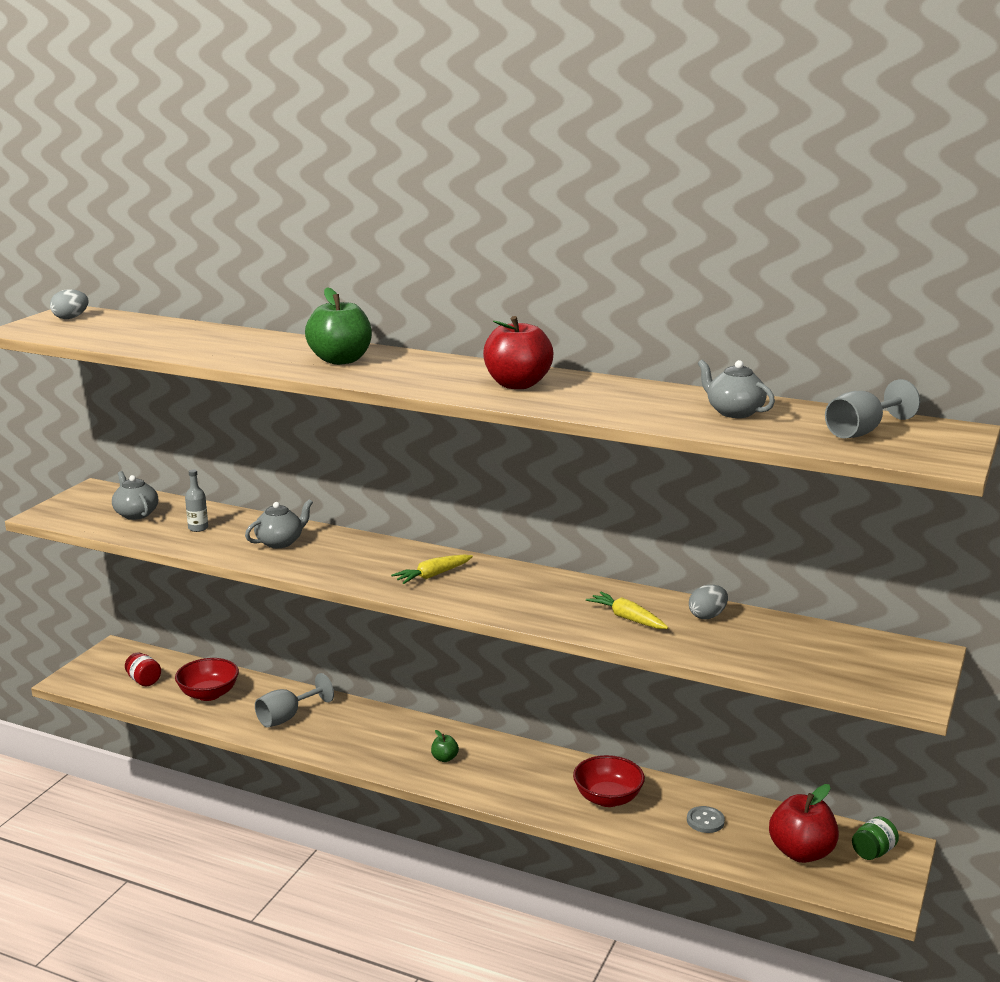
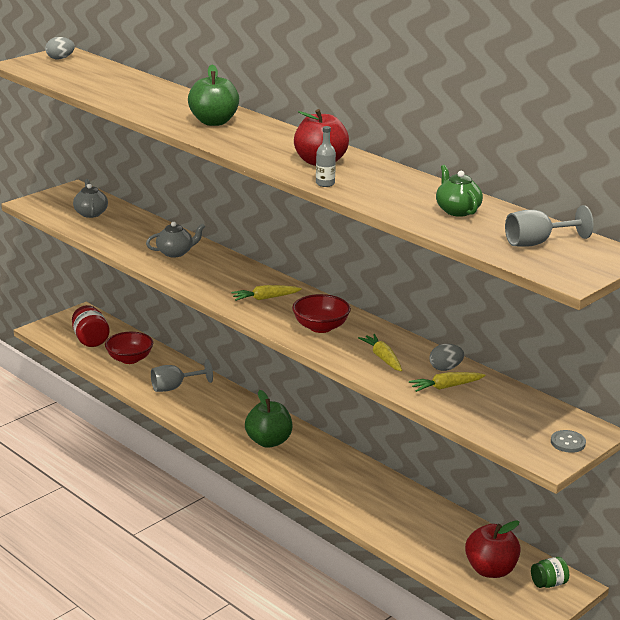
camera: 20 degrees right, 5 degrees up
(144, 680) = (90, 340): red jar -> red jar, size x1.56
(198, 528) = (126, 232): grey bottle -> grey bottle (325, 184)
(444, 758) = (269, 441): green apple -> green apple, size x2.20
(608, 798) = (370, 497): red bowl -> red bowl (321, 327)
(705, 821) = (433, 530): grey button -> grey button (568, 443)
(726, 637) = (445, 387): none -> yellow carrot
(734, 412) = (457, 210): grey teapot -> green teapot

